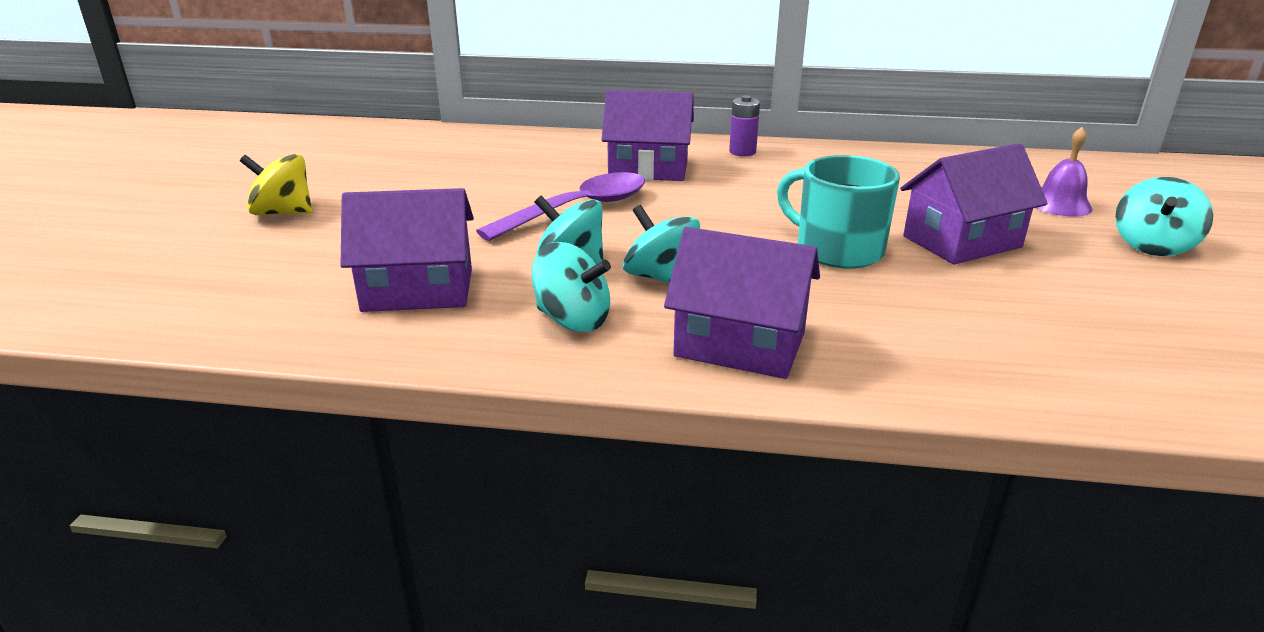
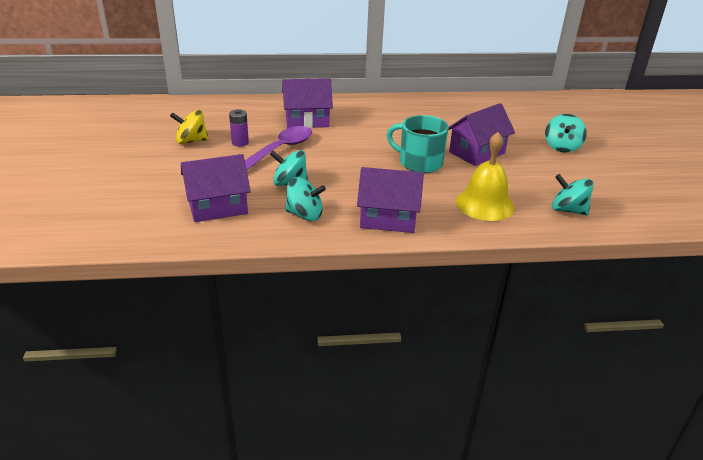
camera: 15 degrees left, 5 degrees up
(283, 213) = (111, 167): yellow spinning top -> yellow spinning top (191, 141)
(661, 278) = (339, 187): turquoise spinning top -> turquoise spinning top (568, 210)
(742, 152) = (354, 105): purple battery -> purple battery (240, 142)
(961, 337) = (484, 204): none -> yellow bell
(1060, 204) = (519, 126): purple bell -> none

